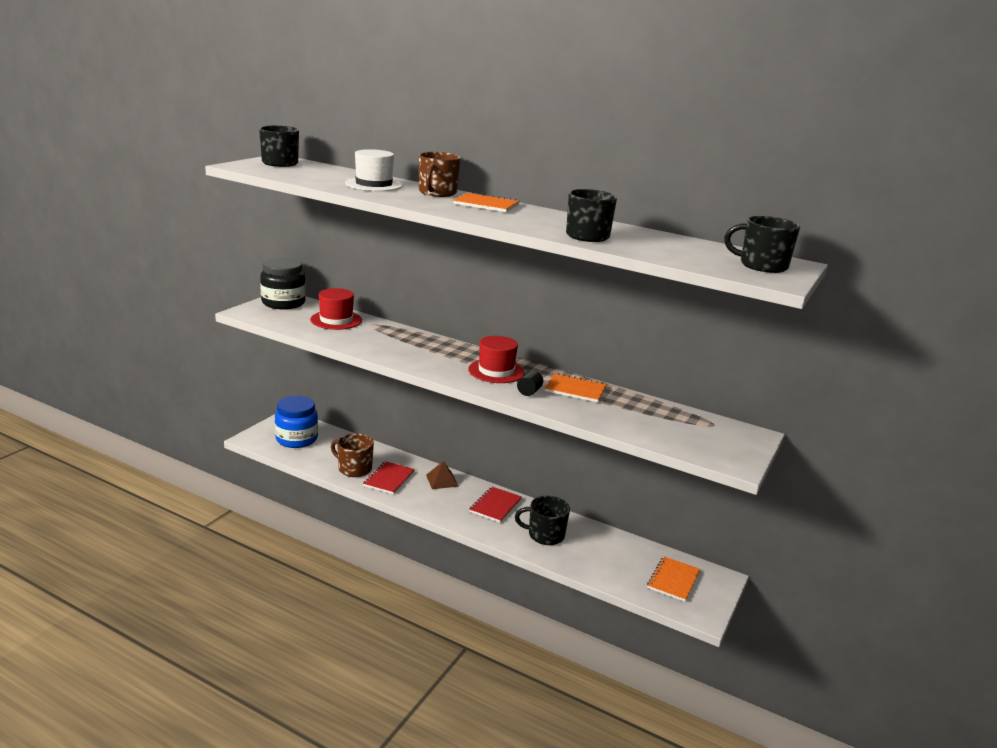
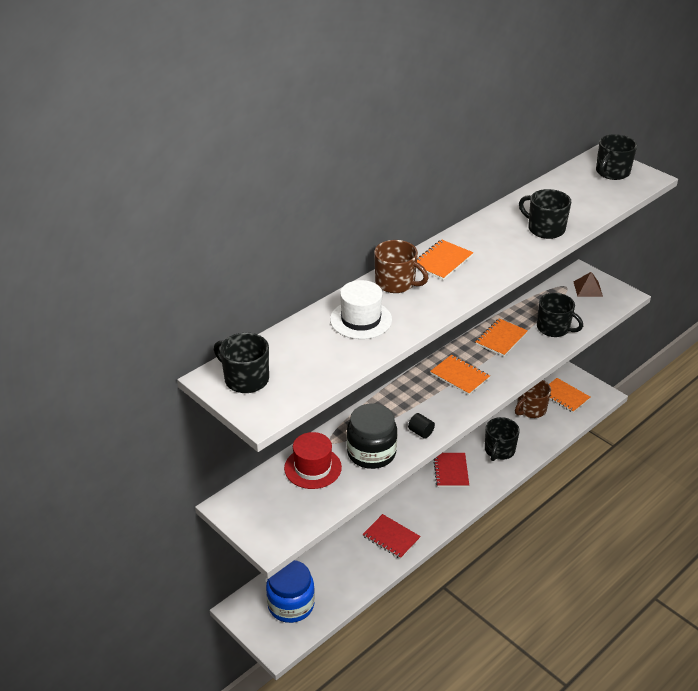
camera: 70 degrees left, 15 degrees up
(283, 303) = (247, 507): black jar -> black jar (371, 453)
(354, 469) = (366, 562): brown mug -> brown mug (531, 409)
(442, 480) = (401, 499): brown pyramid -> brown pyramid (588, 289)
(495, 506) = (451, 471): red notebook -> red notebook turned 45 degrees clockwise
(496, 371) = (459, 376): red hat -> orange notebook
(529, 392) = (504, 366): black cylinder -> black cylinder (421, 432)
(621, 418) = (554, 328): none -> black mug

